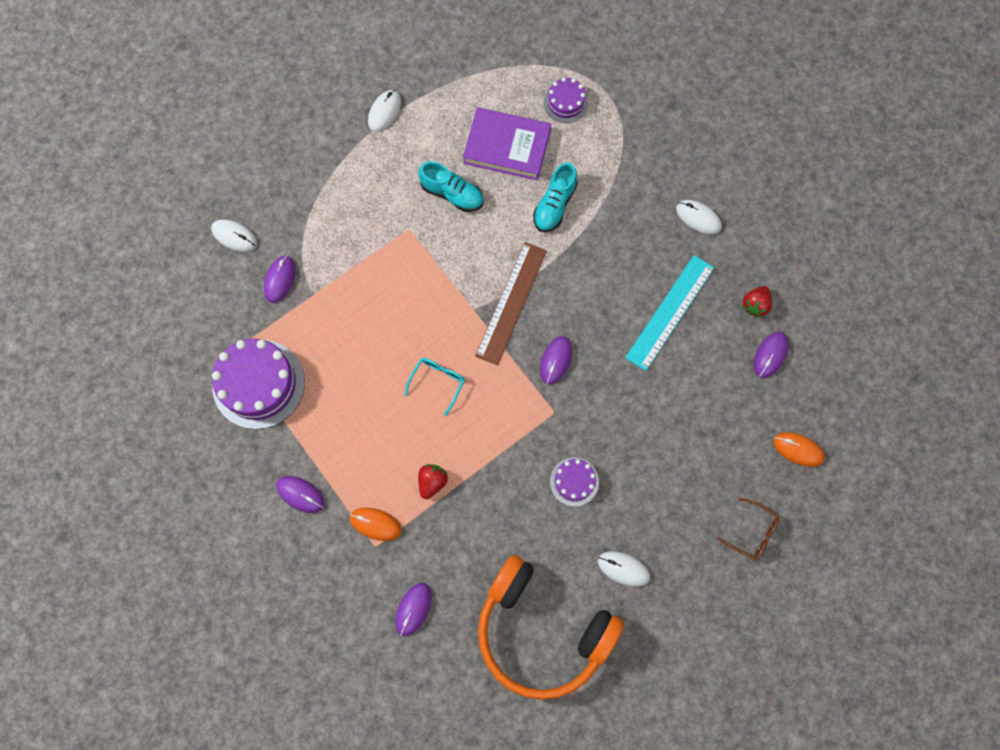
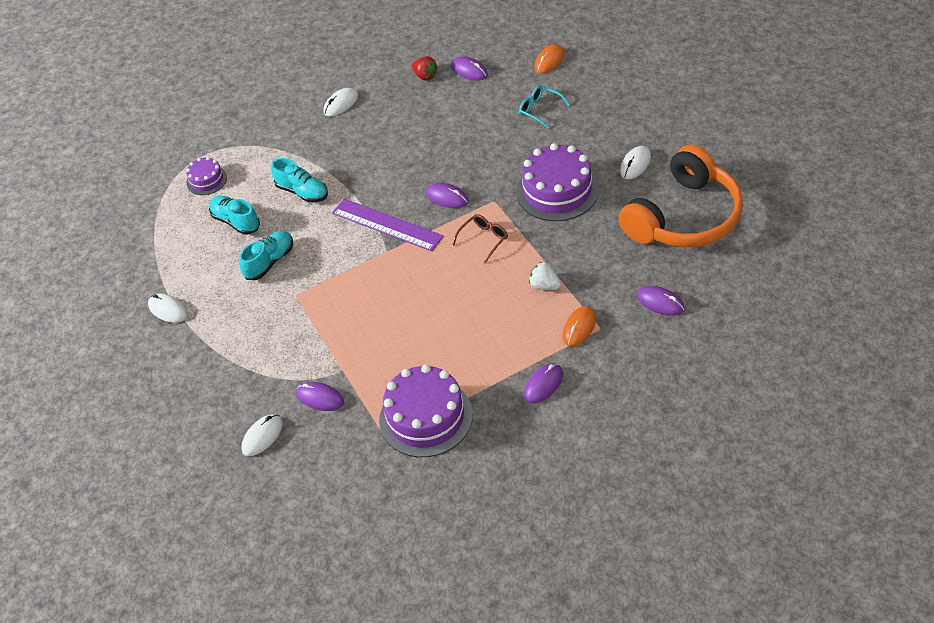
camera: 75 degrees left, 25 degrees down
(432, 482) = (545, 285): red strawberry -> white strawberry
(437, 382) = (451, 278): turquoise glasses -> turquoise glasses (539, 109)
(507, 147) = (236, 221): purple book -> turquoise shoe
(511, 303) = (387, 225): brown ruler -> purple ruler
(574, 481) = (557, 191): purple cake -> purple cake, size x1.92
(670, 312) = (420, 125): turquoise ruler -> none
(753, 533) = (613, 89): brown glasses -> brown glasses (484, 239)

